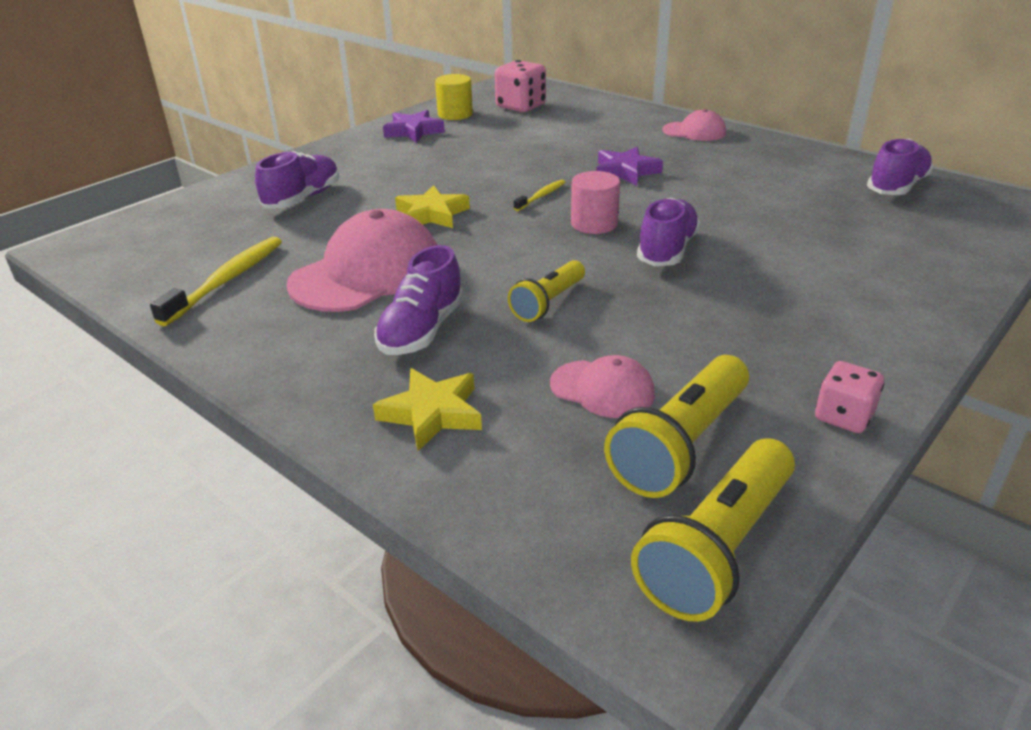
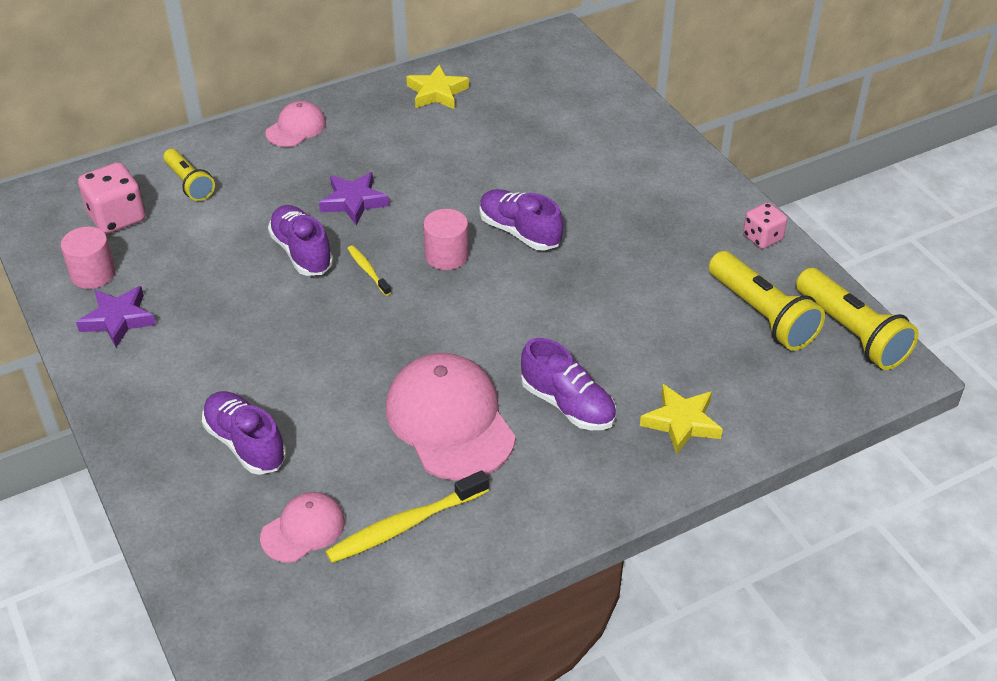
camera: 70 degrees left, 10 degrees up
(226, 281) = (405, 525): yellow toothbrush -> yellow toothbrush turned 75 degrees counterclockwise
(432, 214) = (356, 353): yellow star -> yellow star (437, 92)
(455, 114) = (93, 274): yellow cylinder -> pink cylinder
(548, 303) = (564, 322): yellow flashlight -> yellow flashlight (189, 183)
(602, 389) = (690, 329): pink cap -> pink cap (303, 529)
(896, 187) = (493, 75): purple shoe -> purple shoe (302, 252)

